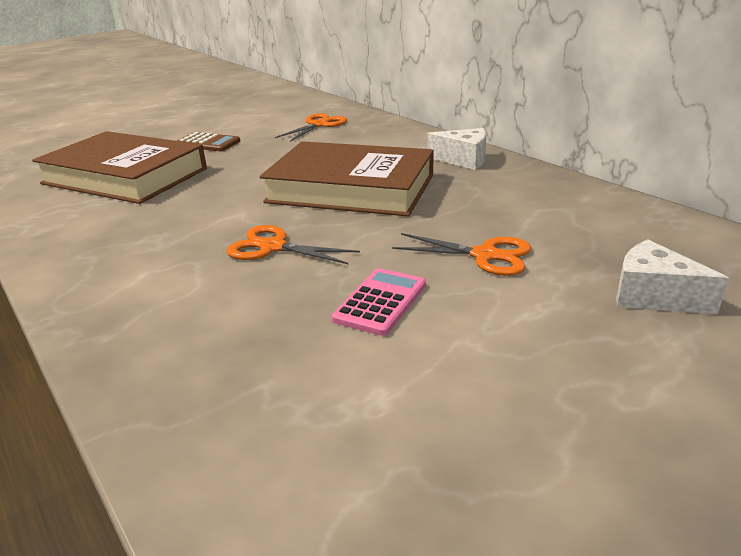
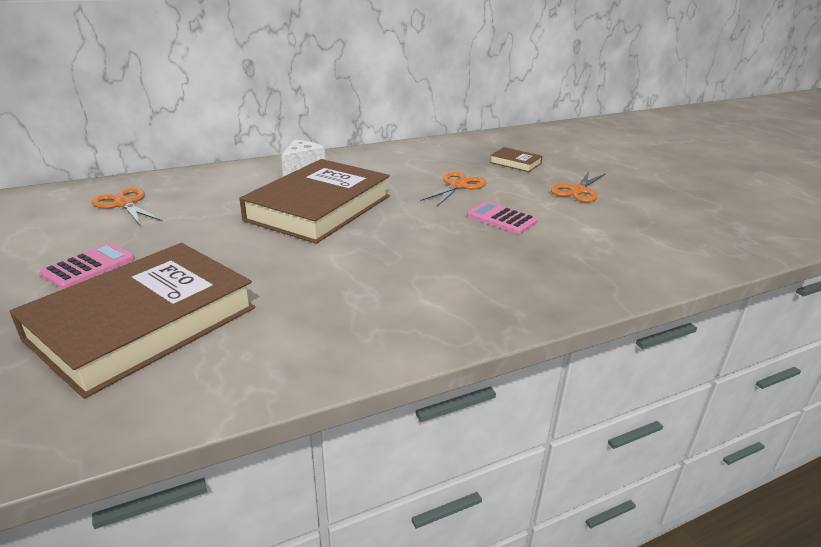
camera: 80 degrees left, 0 degrees up
(208, 143) = (89, 266): brown calculator -> pink calculator
(273, 247) = (408, 245): orange scissors -> orange scissors (578, 191)
(653, 296) = (515, 163): white cheese -> brown book

